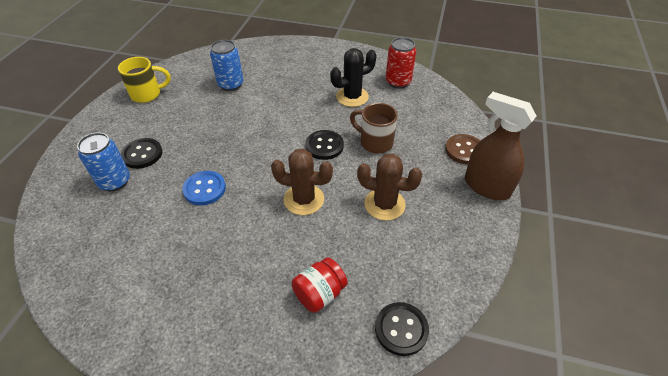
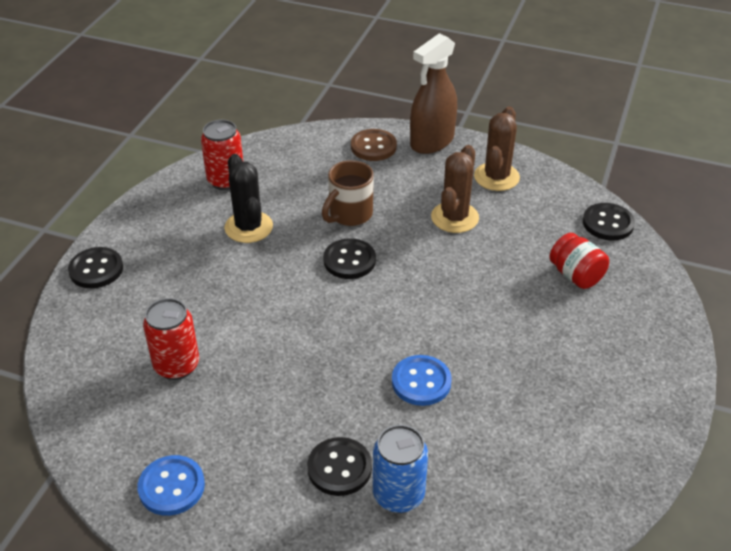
camera: 85 degrees left, 5 degrees down
(147, 94) = (171, 487): yellow mug -> blue button
(231, 84) = (177, 365): blue can -> red can
(304, 199) = (444, 283): brown cactus -> brown cactus (496, 177)
(306, 47) = (96, 269): none -> black button

